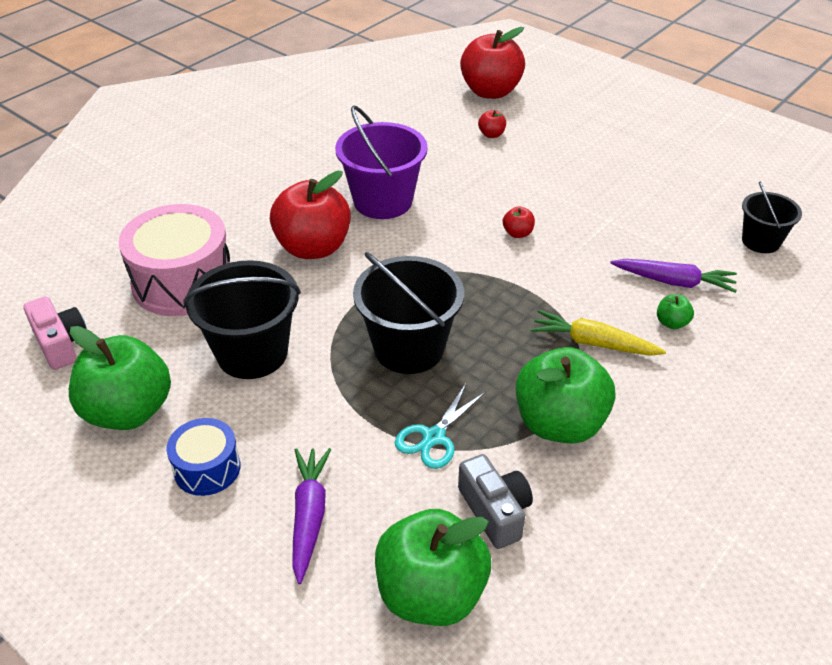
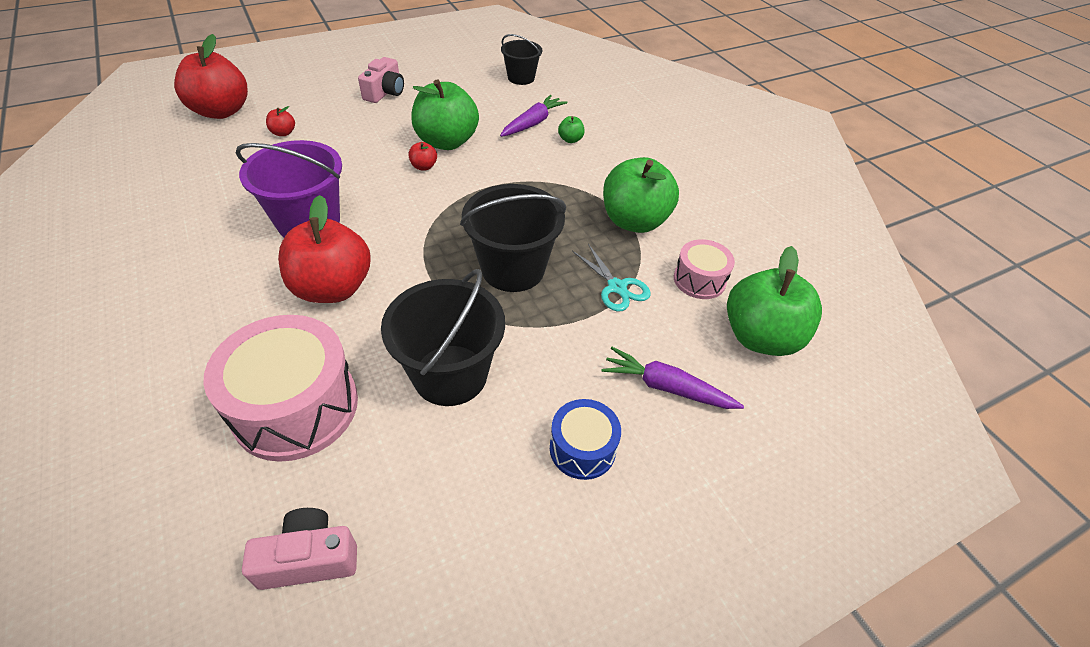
camera: 70 degrees left, 5 degrees up
(128, 411) = (469, 503): green apple -> green apple (446, 142)
(495, 511) = (699, 280): grey camera -> pink drum
(593, 343) = (568, 178): yellow carrot -> none
(617, 161) = (385, 92): none -> pink camera

